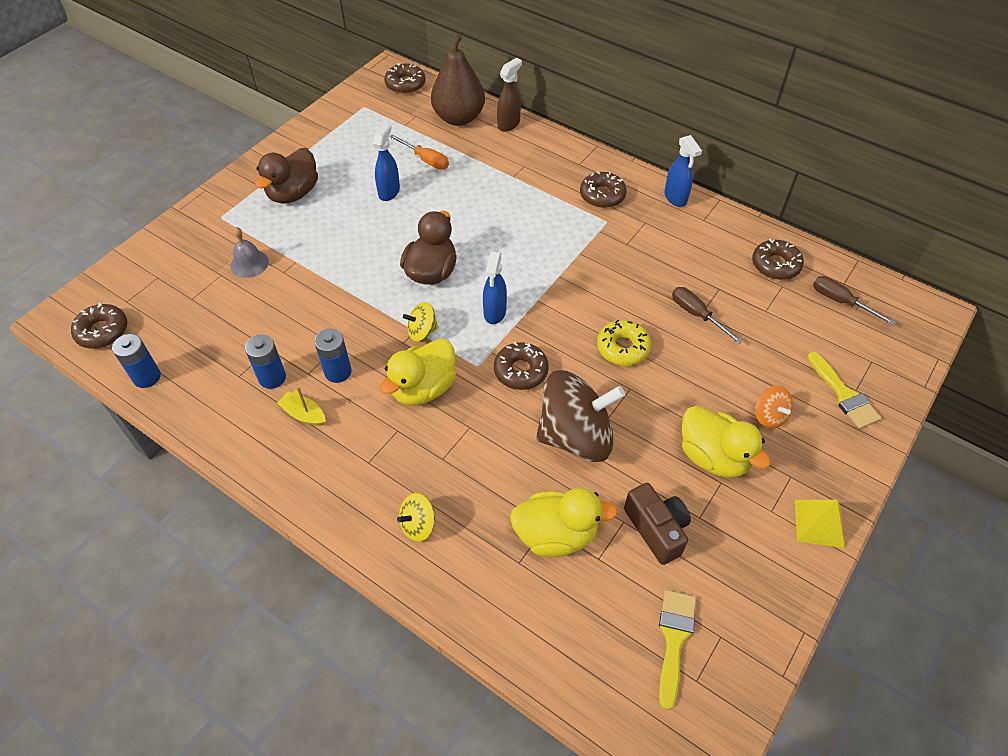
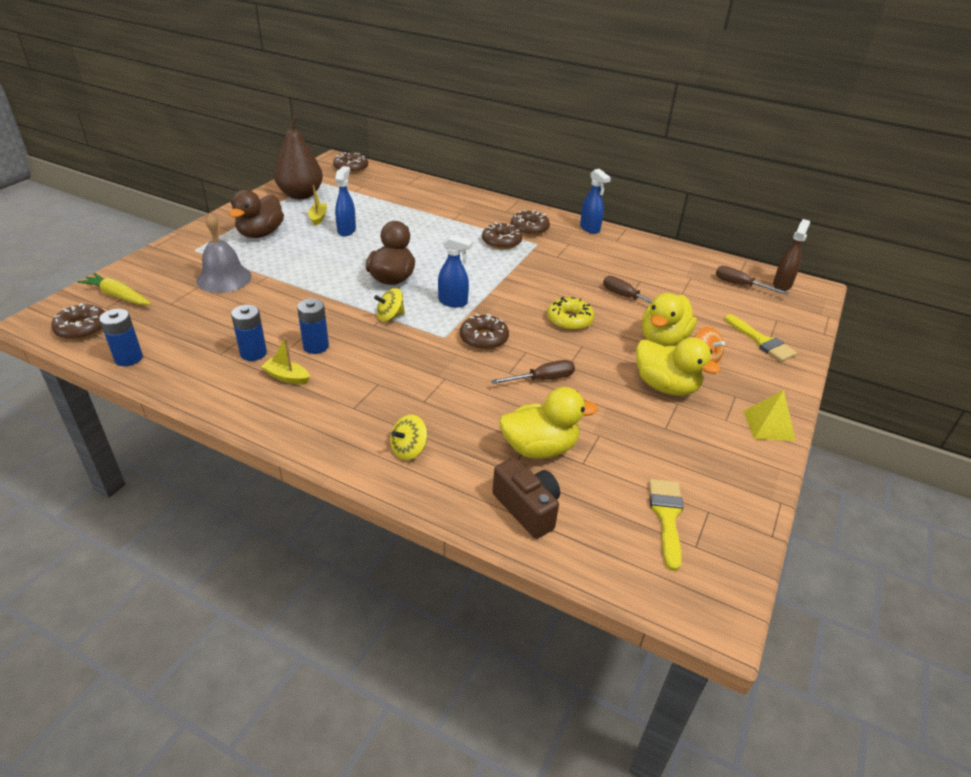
camera: 10 degrees left, 15 degrees down
(139, 285) = (118, 296): none -> yellow carrot
(249, 263) = (224, 278): grey bell -> grey bell, size x1.54
(359, 169) = (318, 218): none -> yellow boat
(423, 388) = (397, 354): yellow duck -> yellow duck (663, 340)
(426, 160) = (375, 211): orange screwdriver -> none
(459, 118) = (400, 186): brown pear -> brown pear (301, 195)
(494, 312) = (453, 302): blue spray bottle -> blue spray bottle turned 75 degrees counterclockwise
(509, 124) = (442, 189): brown spray bottle -> brown spray bottle (782, 285)
(576, 436) = (542, 379): brown spinning top -> brown screwdriver
(656, 529) = (630, 439): brown camera -> brown camera (527, 509)
(775, 265) = (681, 265): brown donut -> brown donut (501, 242)

